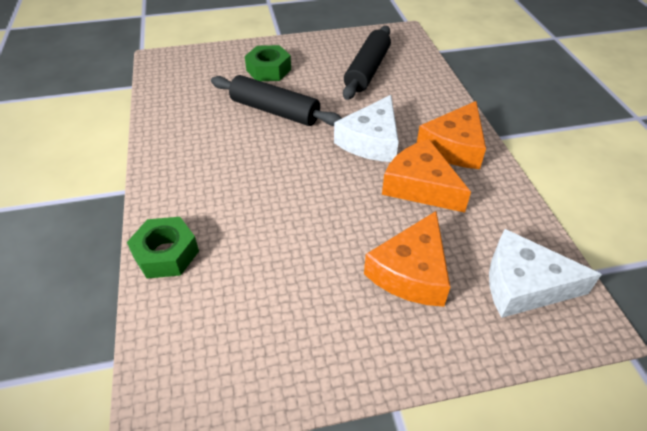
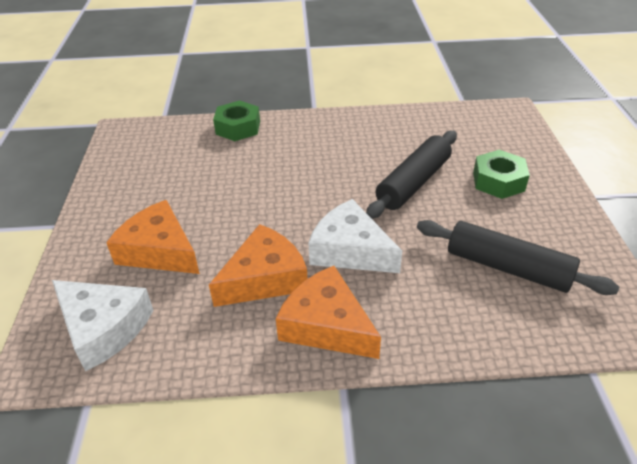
camera: 100 degrees right, 5 degrees down
(523, 284) = (103, 328): white cheese -> white cheese turned 105 degrees clockwise

